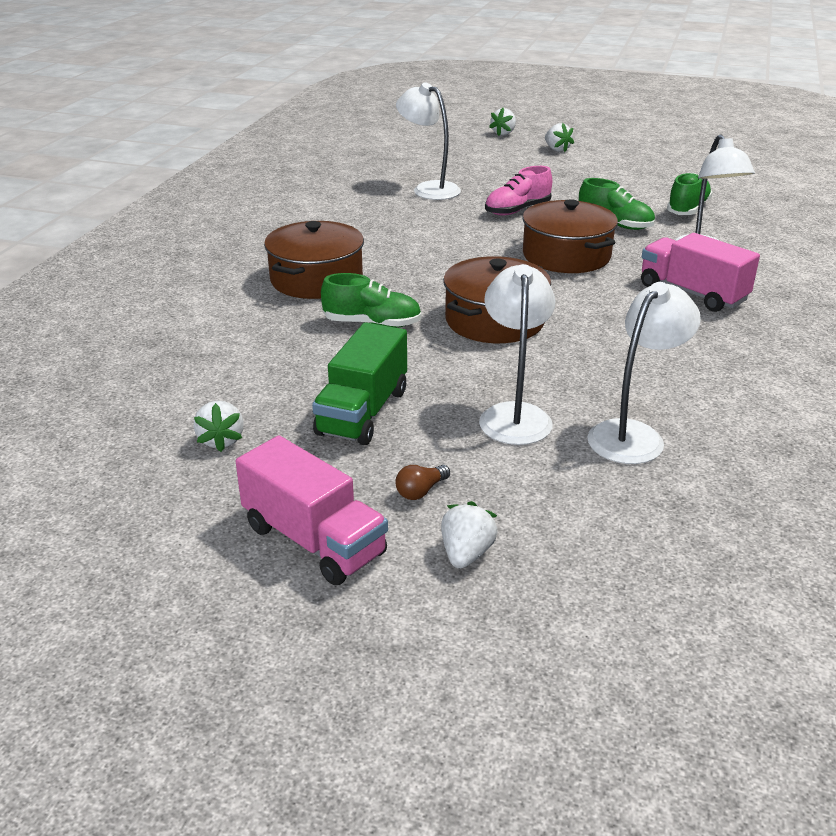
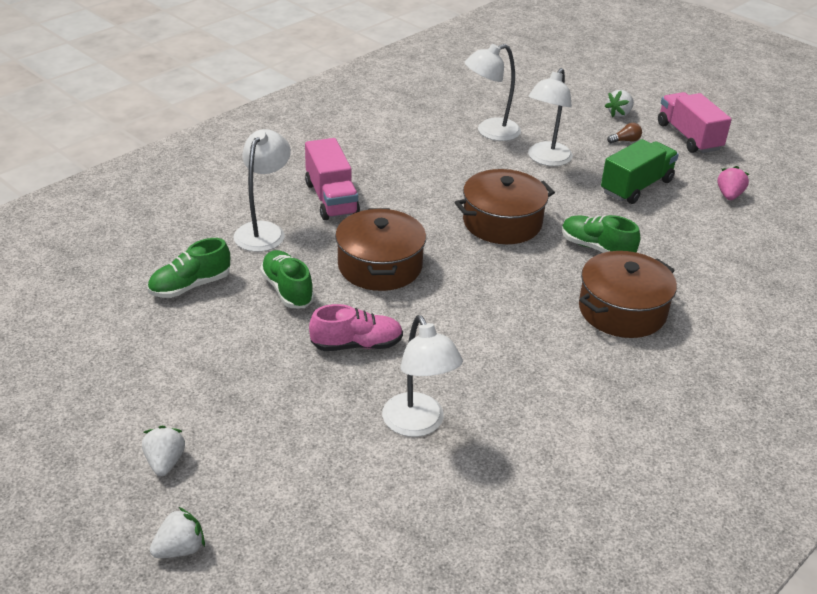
camera: 155 degrees left, 5 degrees up
(221, 440) = (729, 195): white strawberry -> pink strawberry

